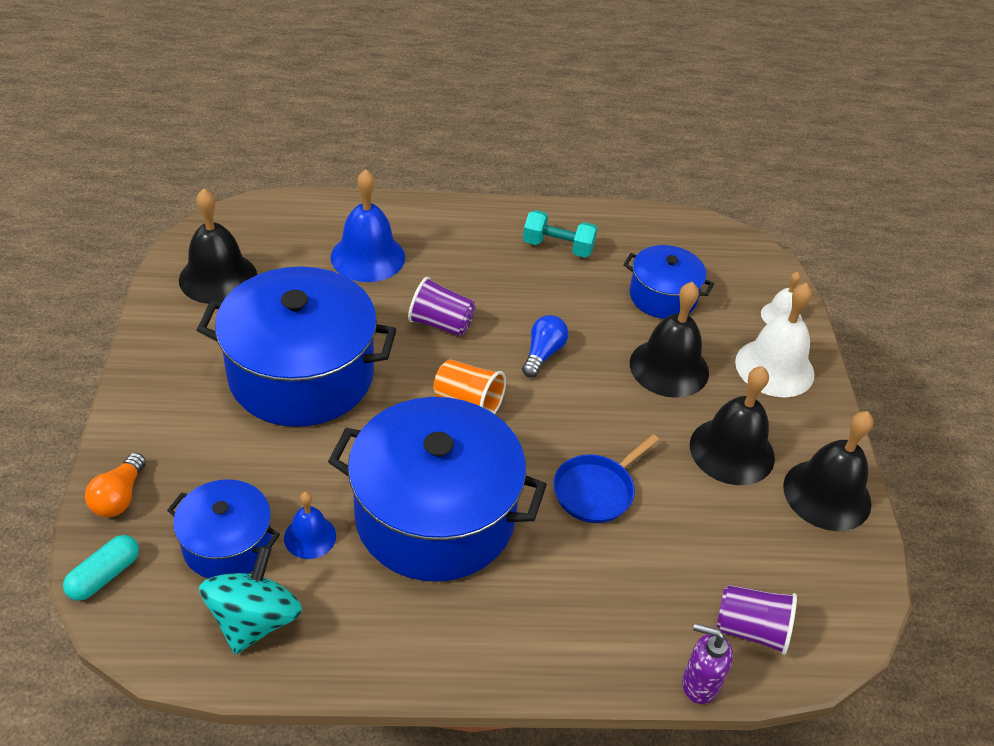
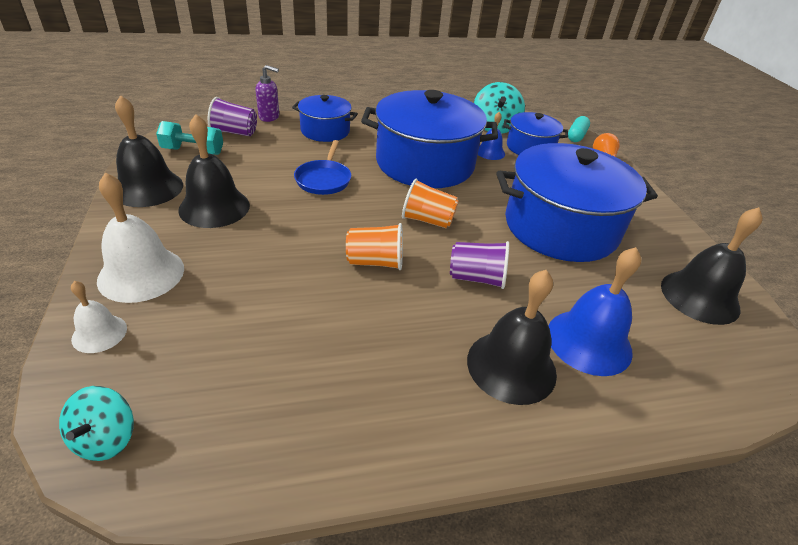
camera: 170 degrees right, 5 degrees down
(543, 354) = (375, 262): blue light bulb -> orange cup
(558, 247) = (378, 394): turquoise dumbbell -> turquoise dumbbell (193, 151)
(596, 491) = (324, 179): blue pan -> blue pan turned 150 degrees clockwise
(663, 296) = (245, 339): blue pot -> blue pot (325, 131)
(669, 367) = (254, 263): black bell -> black bell (511, 366)
(739, 249) = (105, 438): none -> turquoise spinning top

